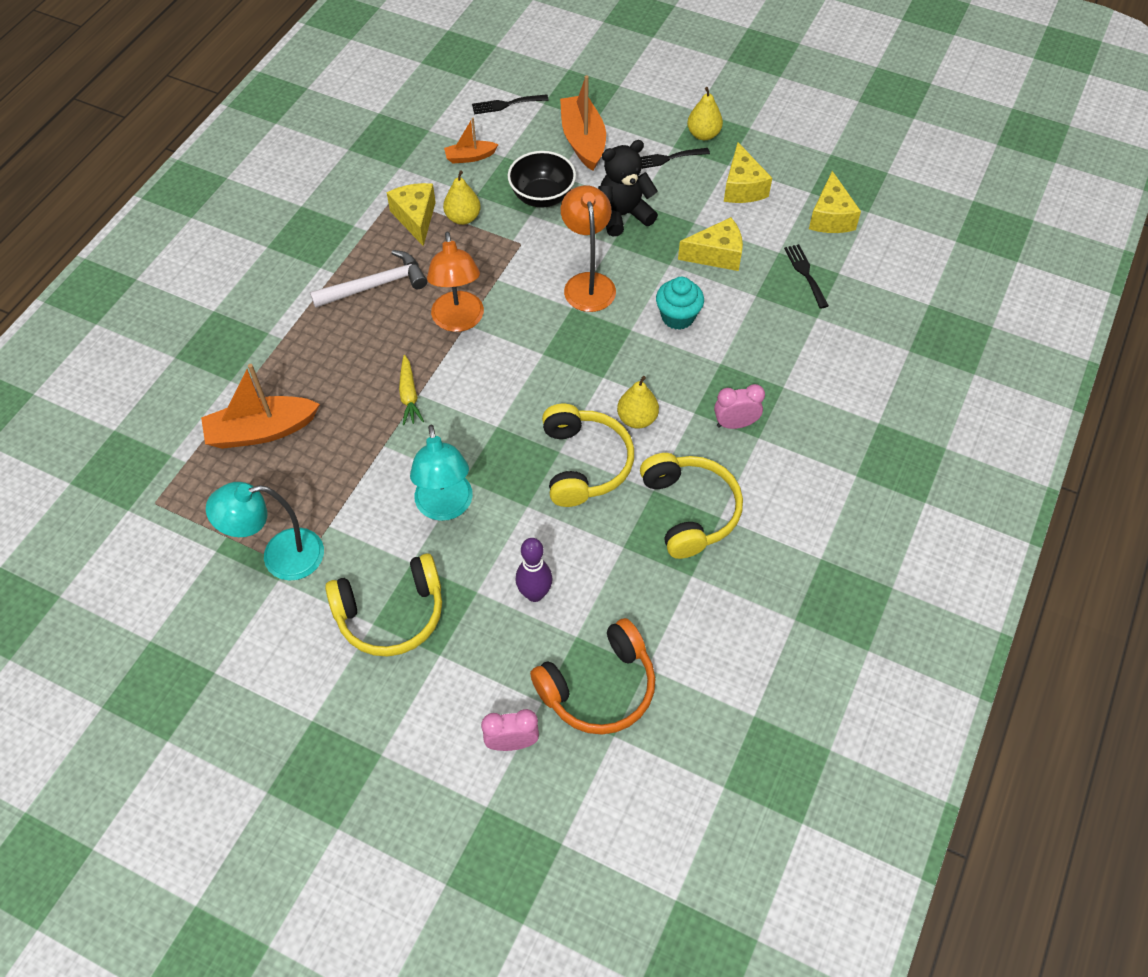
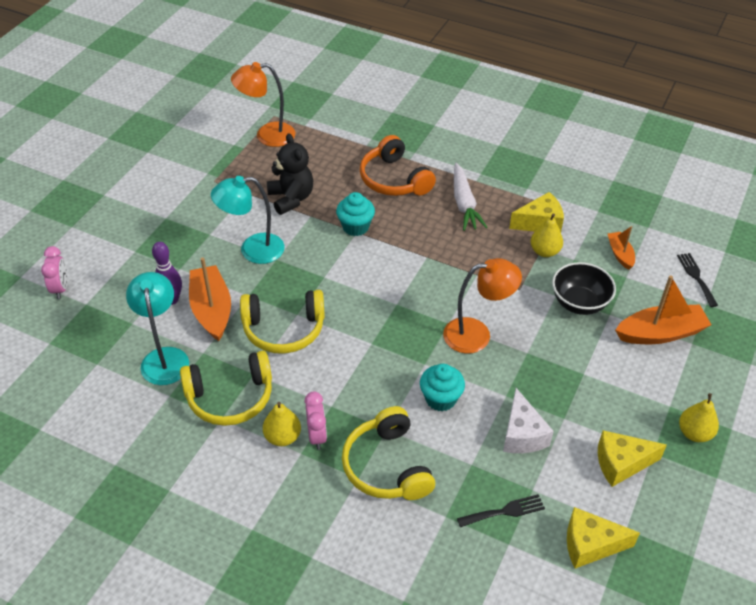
camera: 90 degrees right, 10 degrees down
(261, 431) = (327, 156): orange boat -> orange boat (211, 310)
(280, 557) = (224, 172): turquoise lamp -> turquoise lamp (164, 357)
(376, 285) = (464, 204): white hammer -> white carrot
(391, 613) = (171, 226): yellow headphones -> yellow headphones (387, 466)
(409, 395) = (355, 227): yellow carrot -> turquoise cupcake
(459, 321) = (429, 252): orange lamp -> orange lamp (267, 135)
(599, 687) = (88, 335): orange headphones -> orange headphones (394, 179)
(623, 215) = (565, 362): black teddy bear -> black teddy bear (291, 198)
(637, 419) = (326, 365): yellow pear -> yellow pear (282, 437)
(666, 159) = (650, 399): black fork -> none
(716, 255) = (522, 434): yellow cheese -> white cheese

